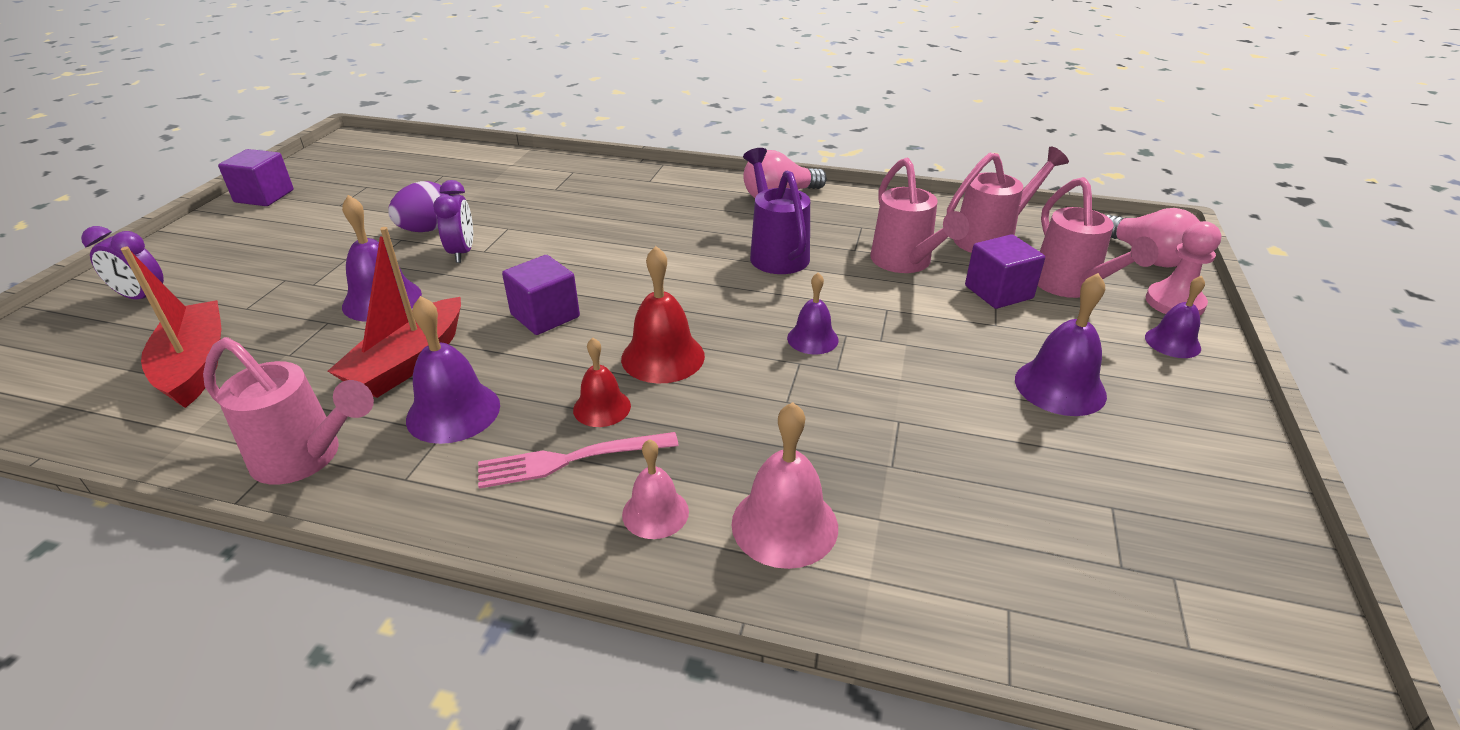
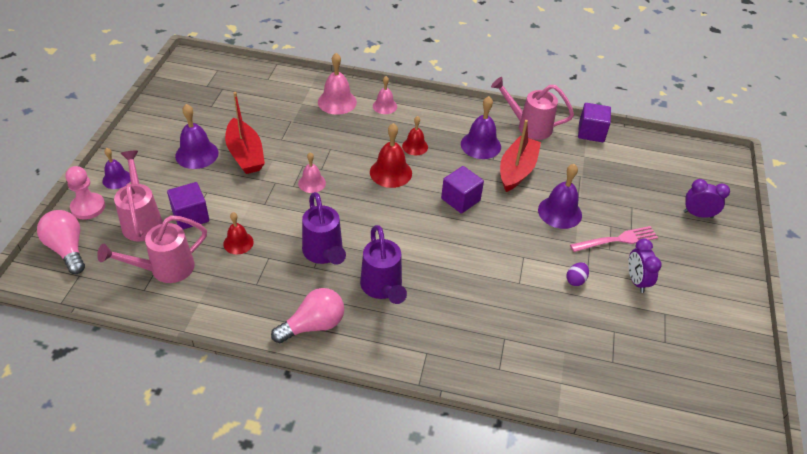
camera: 175 degrees right, 10 degrees up
(195, 365) = (619, 169): red boat -> red boat (245, 154)
(264, 196) = (734, 325): purple cube -> purple cube (591, 132)
(427, 229) = (575, 280): purple egg -> purple egg, size x0.58
(462, 252) = (536, 254): purple clock -> purple clock (636, 281)
(570, 460) = (422, 124): pink fork -> pink fork (617, 240)
(694, 223) = (382, 288): none -> purple watering can
(812, 339) = (312, 183): purple bell -> pink bell
(905, 263) = (238, 243): pink watering can -> red bell

